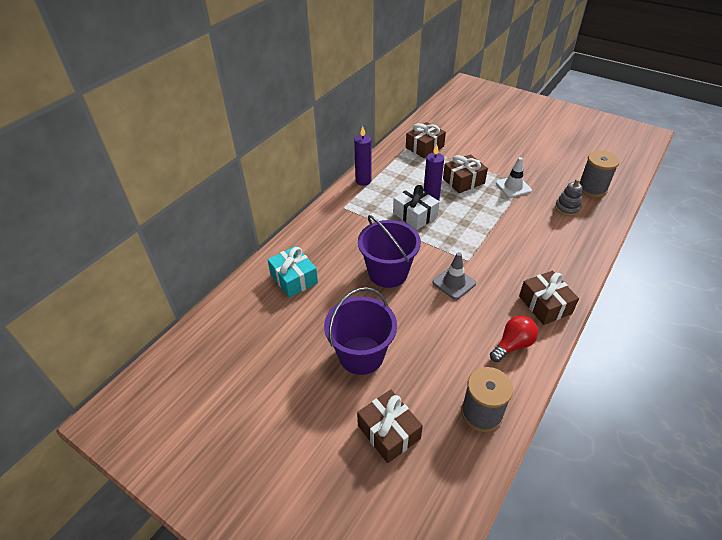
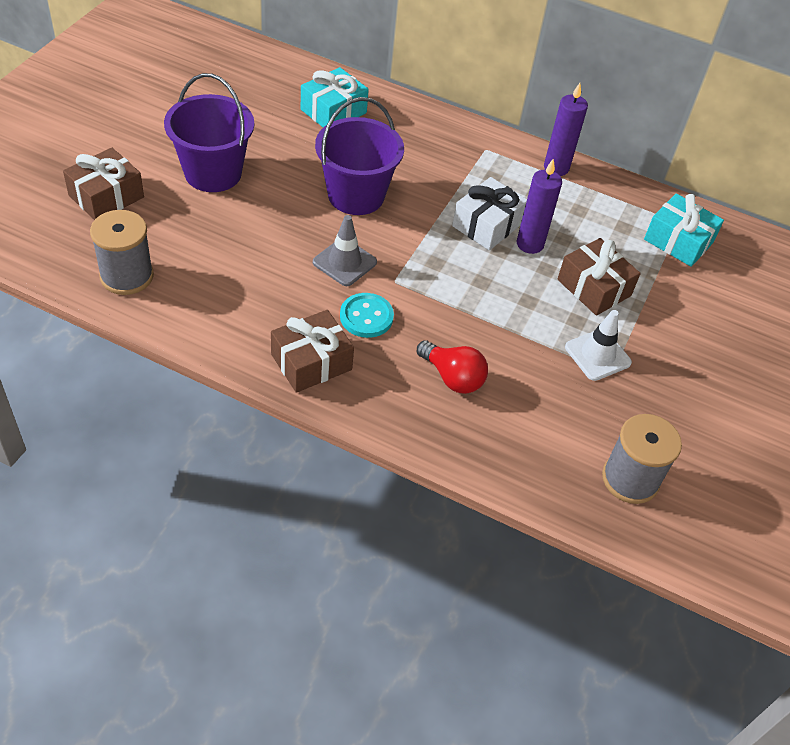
camera: 75 degrees right, 5 degrees up
(424, 147) = (678, 241): brown gift -> turquoise gift
(501, 276) = (366, 317): none -> turquoise button
(513, 345) = (233, 316): red light bulb -> red light bulb (452, 377)
(567, 208) = (555, 427): grey stacking toy -> none

